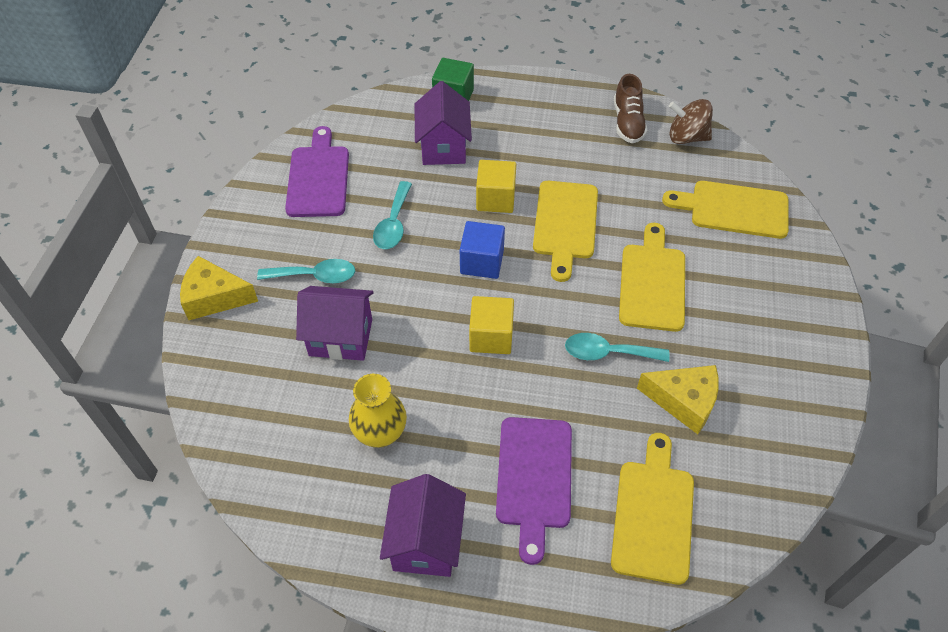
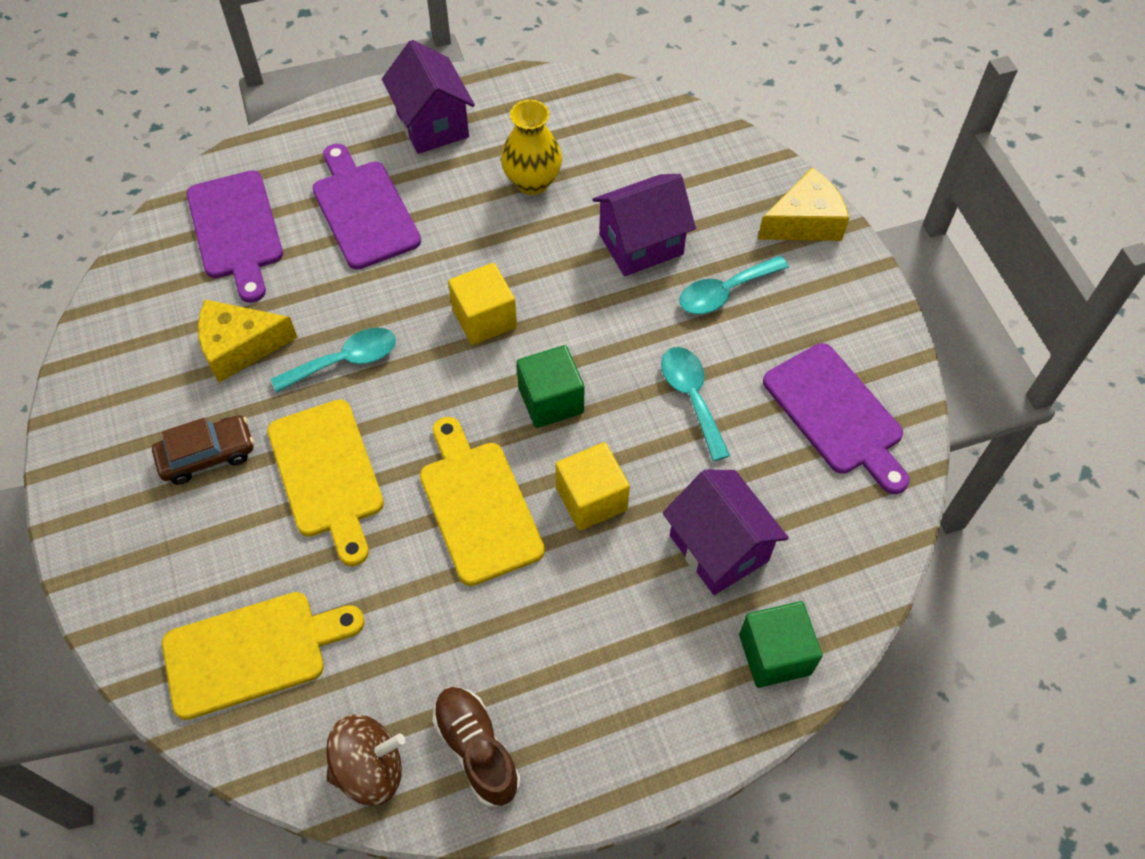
camera: 150 degrees right, 5 degrees up
(482, 262) = (551, 400): blue cube -> green cube
(653, 514) = (236, 230): yellow cutting board -> purple cutting board
(731, 331) = (207, 455): none -> brown car

